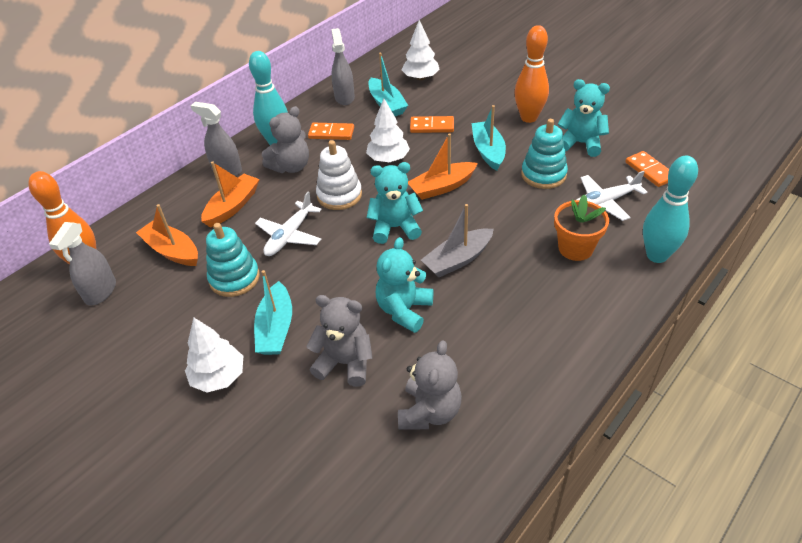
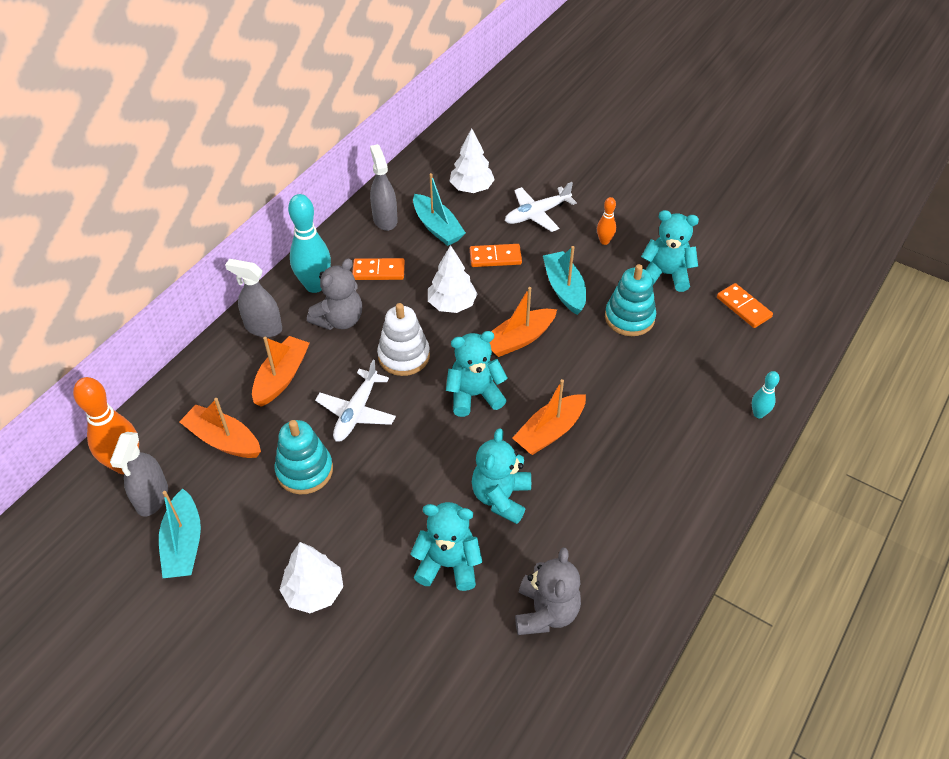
camera: 10 degrees left, 5 degrees up
(276, 328) = (365, 529): turquoise boat -> turquoise boat (184, 544)
(345, 363) = (448, 564): grey teddy bear -> turquoise teddy bear
(458, 260) = (550, 432): grey boat -> orange boat
(529, 118) = (604, 241): orange bowling pin -> orange bowling pin, size x0.50
(575, 248) = (673, 410): orange flower pot -> none
(604, 202) = (699, 350): white plane -> white plane (537, 214)
(657, 255) = (758, 414): turquoise bowling pin -> turquoise bowling pin, size x0.50

